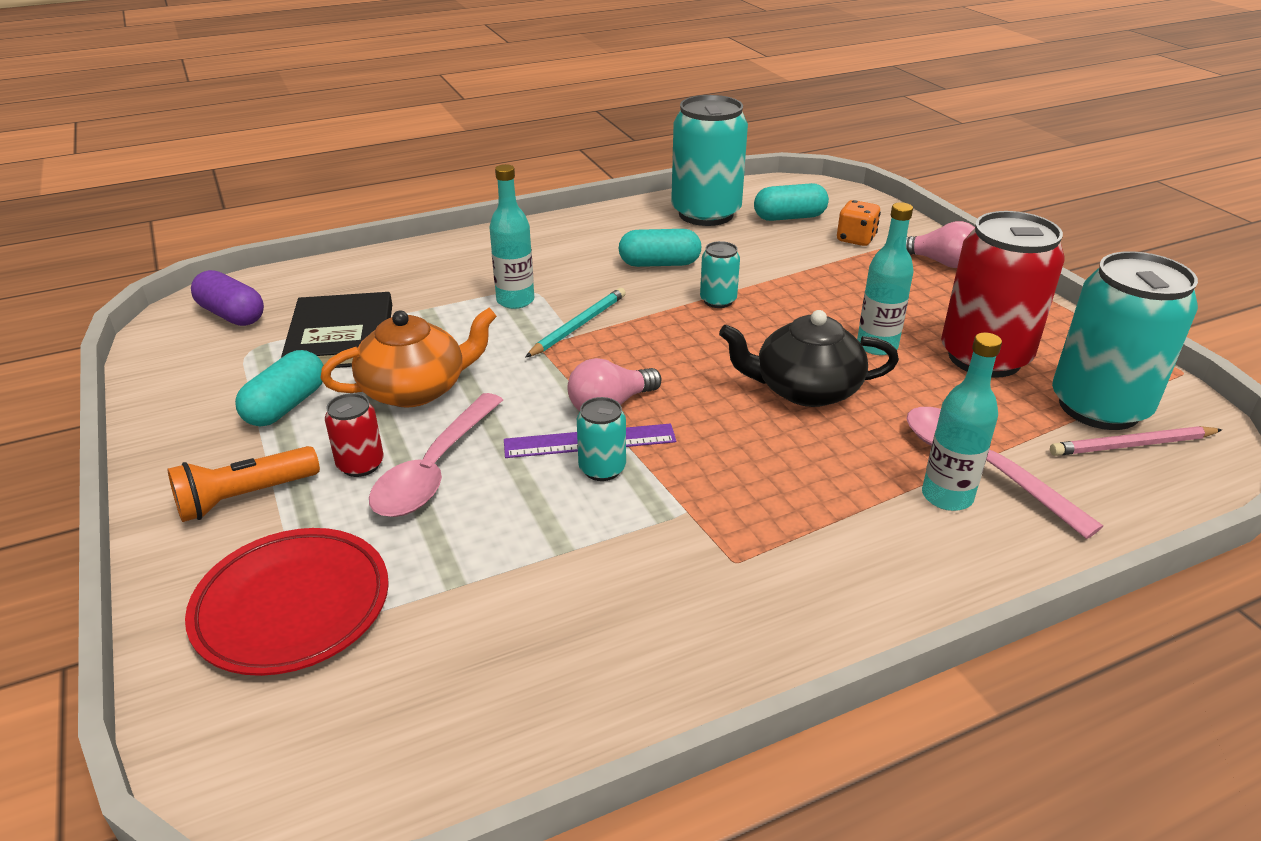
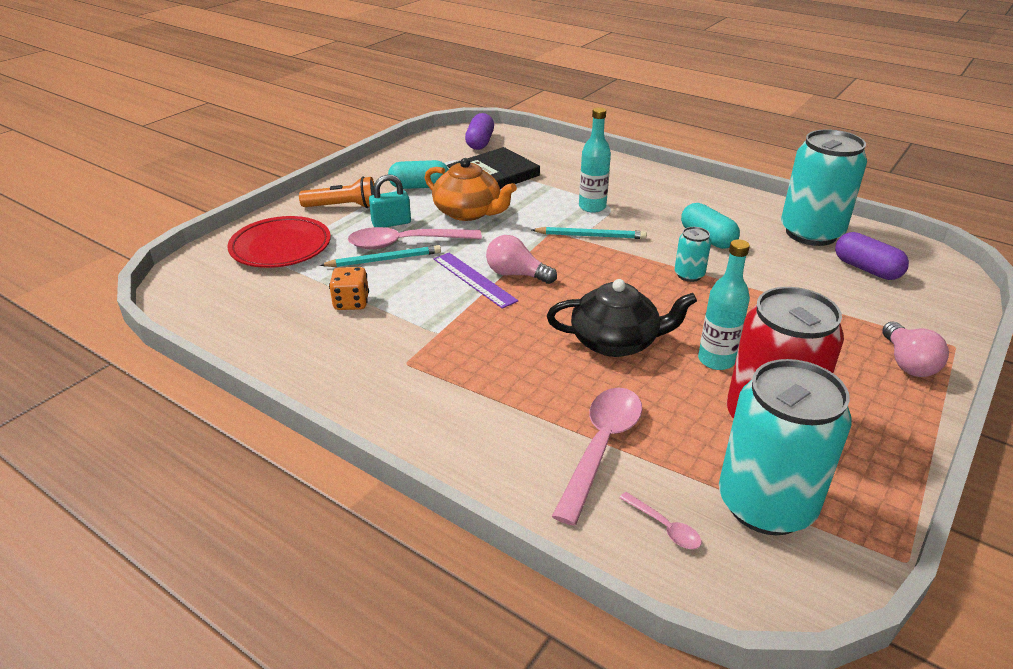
camera: 60 degrees right, 0 degrees up
(245, 498) = (343, 206): orange flashlight -> orange flashlight turned 150 degrees clockwise
(360, 465) = (391, 223): red can -> turquoise padlock
(457, 503) = (384, 260): none -> turquoise pencil
(602, 469) = (452, 292): turquoise can -> none
(789, 217) = (866, 269): turquoise capsule -> purple capsule
(805, 389) = (616, 342): black teapot -> black teapot turned 120 degrees clockwise
(855, 239) = (880, 309): orange dice -> orange dice (351, 303)
(947, 496) = (548, 437): turquoise bottle -> none
(1114, 474) = (664, 527): none -> pink spoon
(1132, 445) = (723, 534): pink pencil -> none

